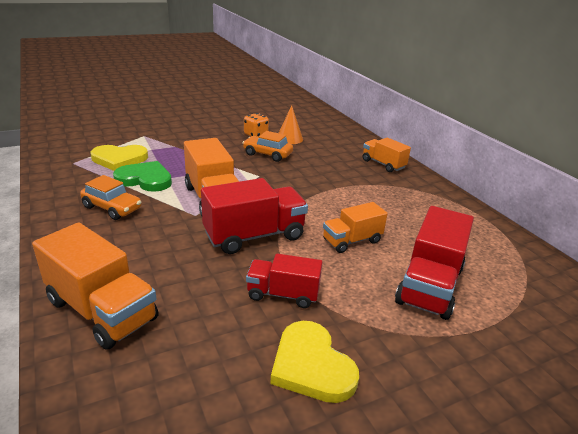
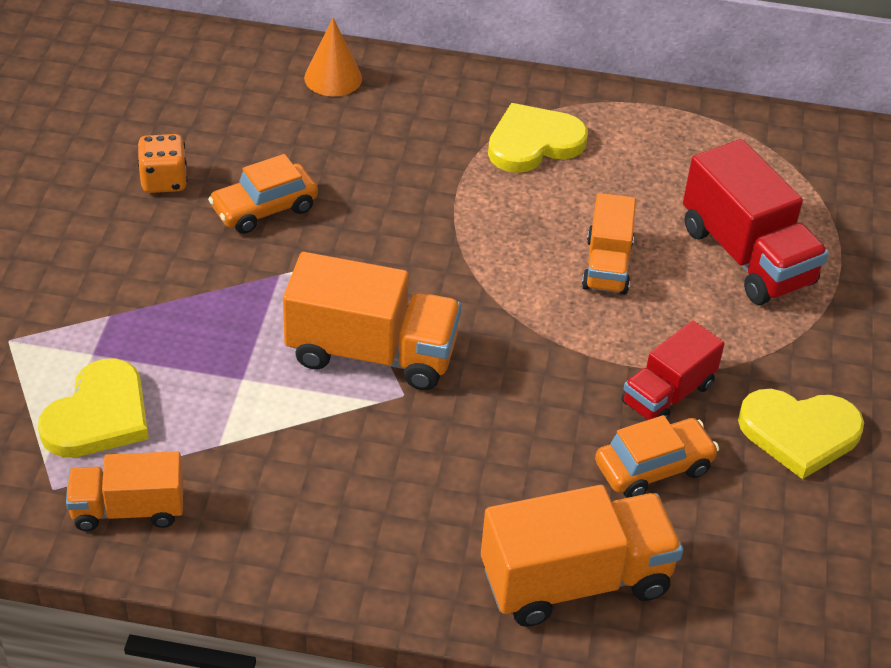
camera: 55 degrees left, 15 degrees up
(112, 208) = (297, 487): orange car -> orange car (653, 468)
(145, 179) = (223, 409): green heart -> none
(254, 236) = (517, 356): red truck -> none
(289, 138) = (224, 146): orange cone -> orange cone (333, 78)
(383, 164) = (427, 95): orange truck -> orange truck (128, 509)
(399, 195) = (533, 143): none -> yellow heart

